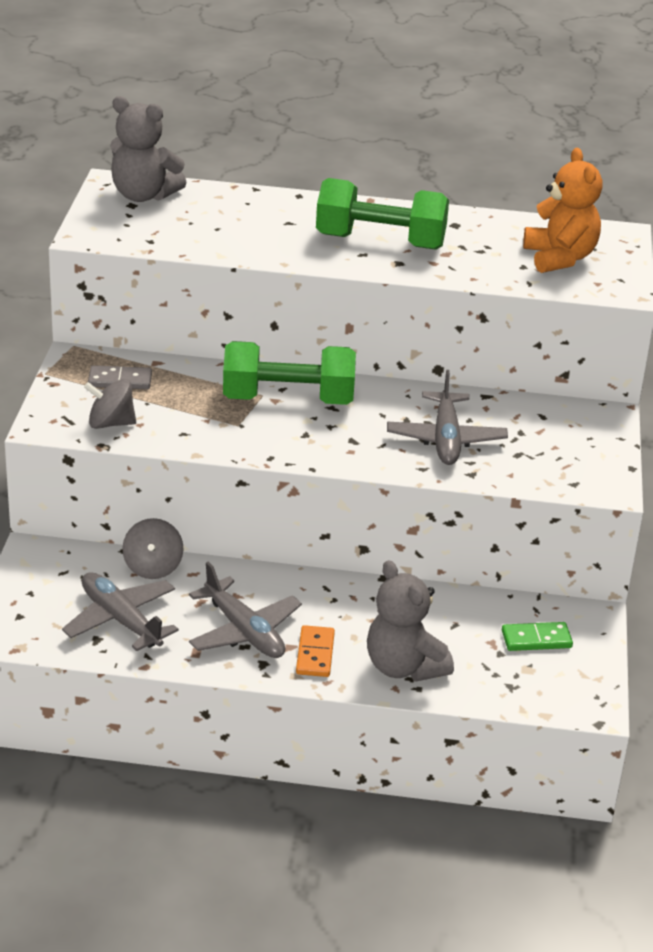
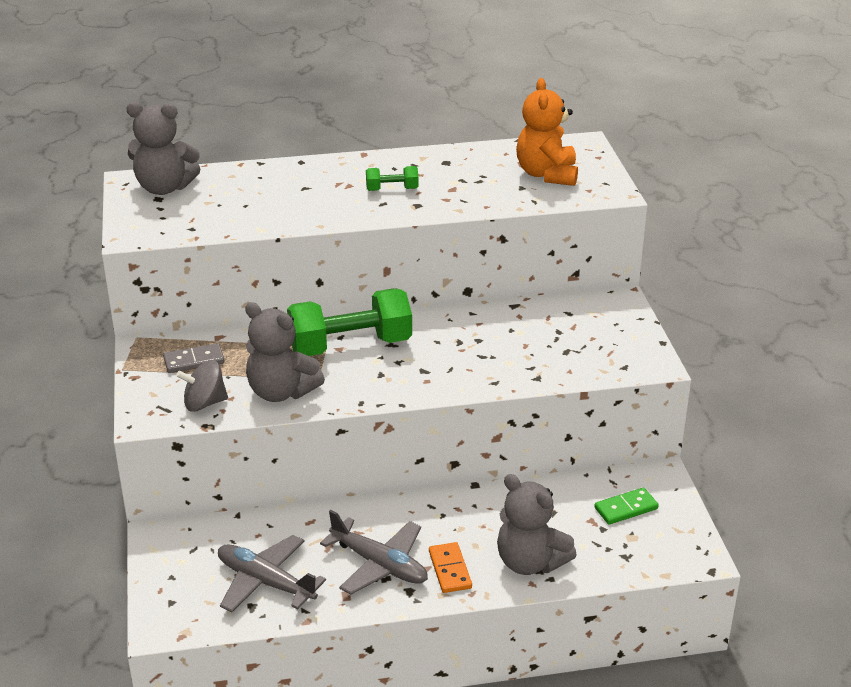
camera: 15 degrees left, 0 degrees up
(153, 567) = (272, 524): grey spinning top -> none
(193, 429) = (281, 392): none -> grey teddy bear
(380, 241) = (392, 189): green dumbbell -> green dumbbell, size x0.46
(446, 439) = (501, 351): grey plane -> none
(559, 258) = (547, 174): orange teddy bear -> orange teddy bear turned 150 degrees counterclockwise

